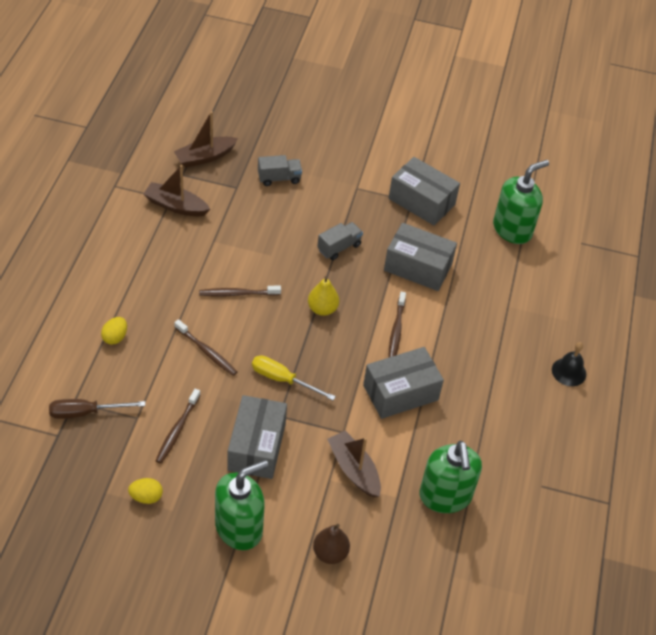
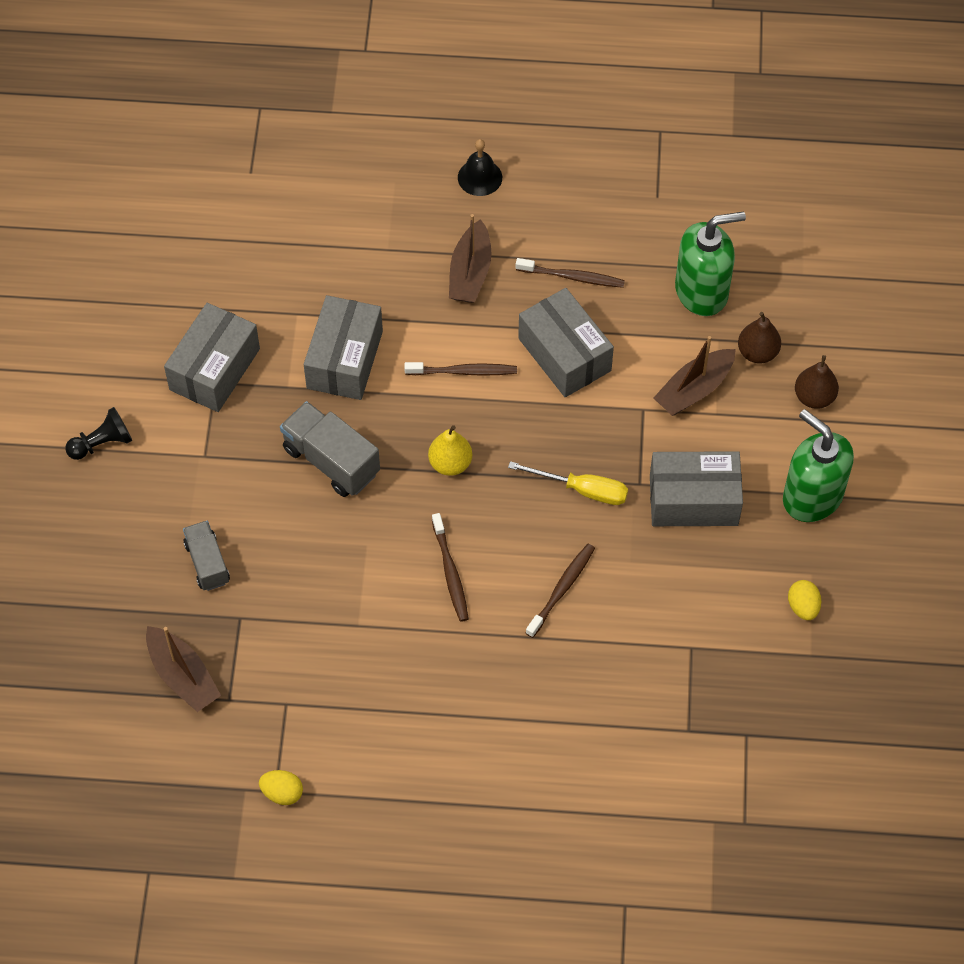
camera: 95 degrees left, 10 degrees up
(85, 412) = (702, 711): brown screwdriver -> none
(115, 337) = (569, 709): yellow egg -> yellow egg (282, 793)
(176, 206) = (299, 692): brown boat -> brown boat (470, 273)
(177, 430) = (696, 595): brown toothbrush -> brown toothbrush (572, 277)
(283, 379) = (582, 490): yellow screwdriver -> yellow screwdriver turned 90 degrees counterclockwise
(339, 247) = (331, 461): grey truck -> grey truck, size x1.54
(376, 144) = (102, 443): none -> black pawn
(380, 522) = (757, 352): none -> brown pear
(512, 229) = (244, 254): green soap dispenser -> none

